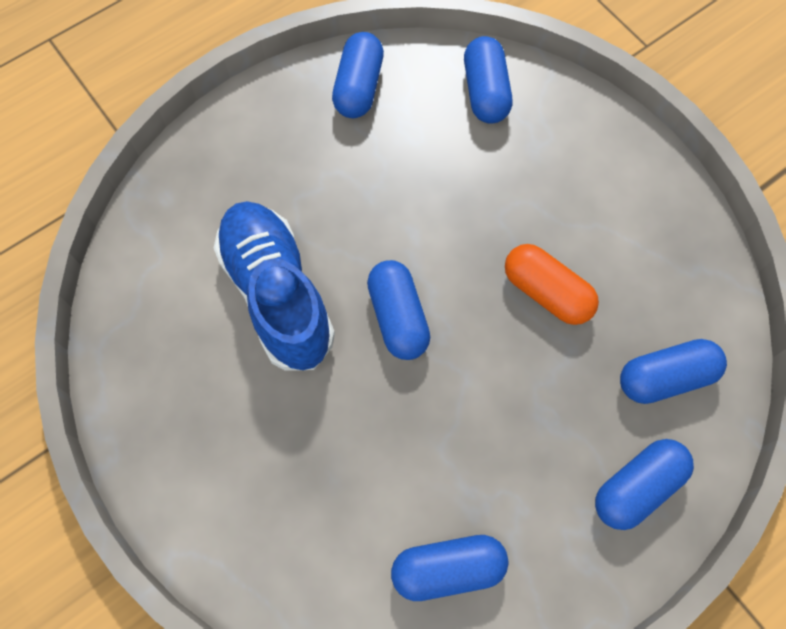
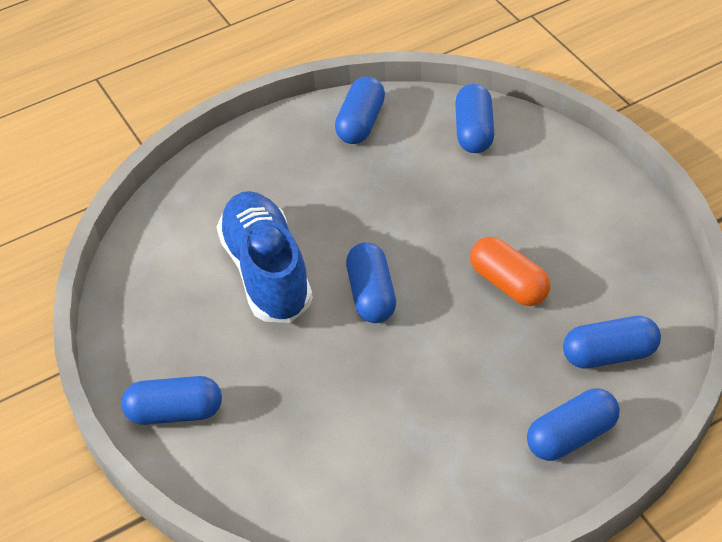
camera: 10 degrees right, 20 degrees down
(448, 569) = (389, 486): blue capsule -> blue capsule (175, 412)

